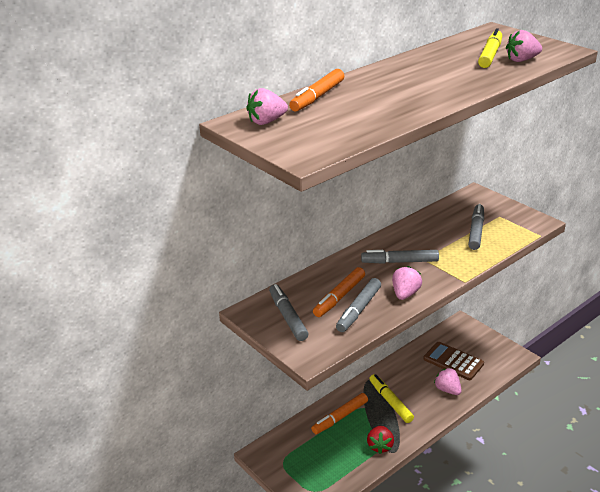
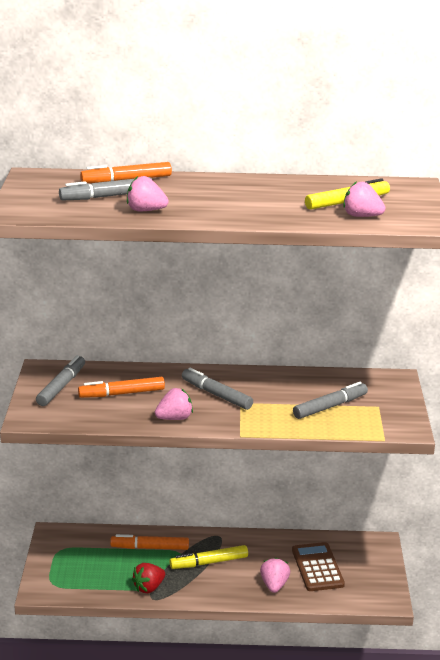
camera: 40 degrees right, 5 degrees down
(266, 122) = (51, 182): pink strawberry -> pink strawberry (145, 210)
(359, 310) = (119, 409): grey marker -> grey marker (107, 196)
(390, 402) = (209, 562): yellow marker -> yellow marker turned 120 degrees counterclockwise

